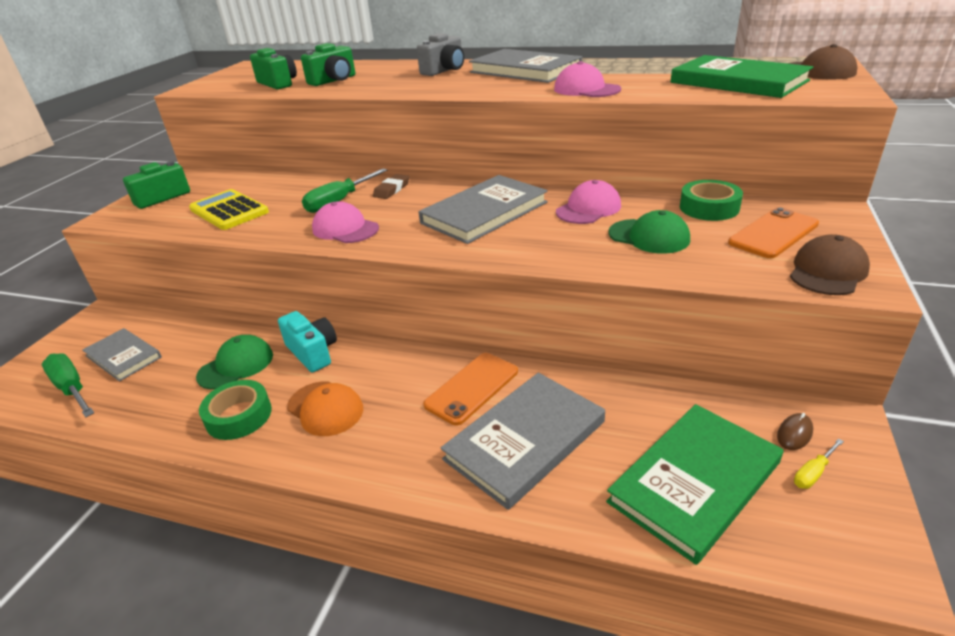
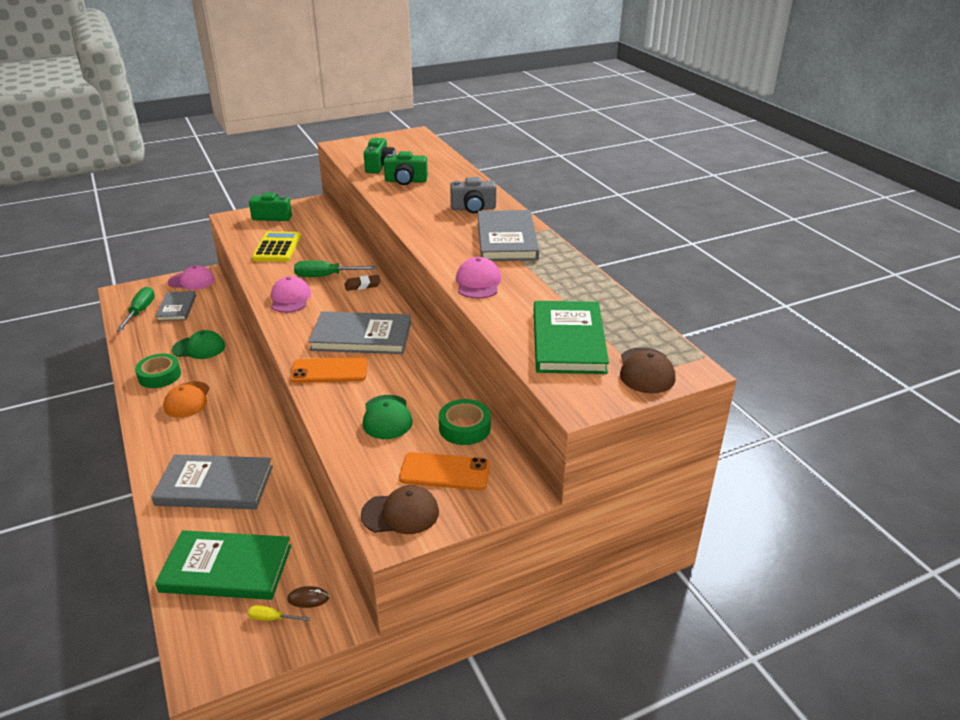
camera: 45 degrees right, 0 degrees up
(313, 352) = (232, 366): turquoise camera -> none
(472, 388) = (247, 442): orange phone -> orange phone (329, 371)
(588, 209) = (409, 375): pink cap -> pink cap (191, 281)

